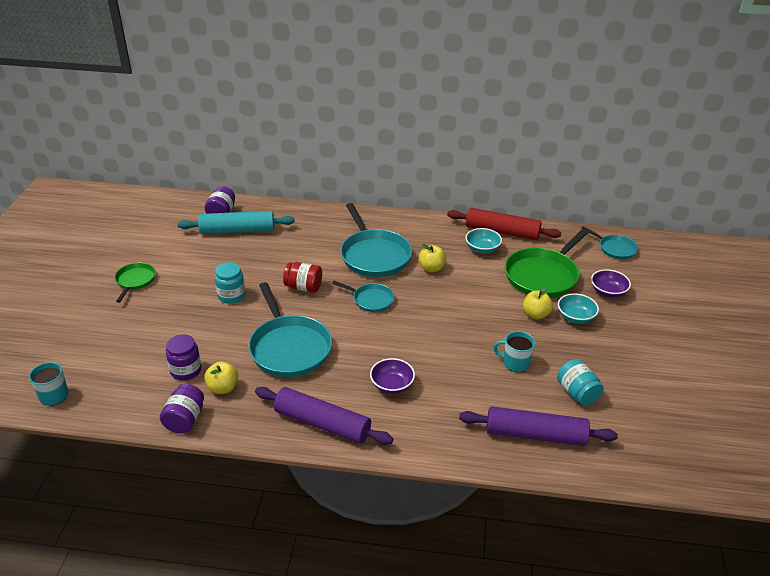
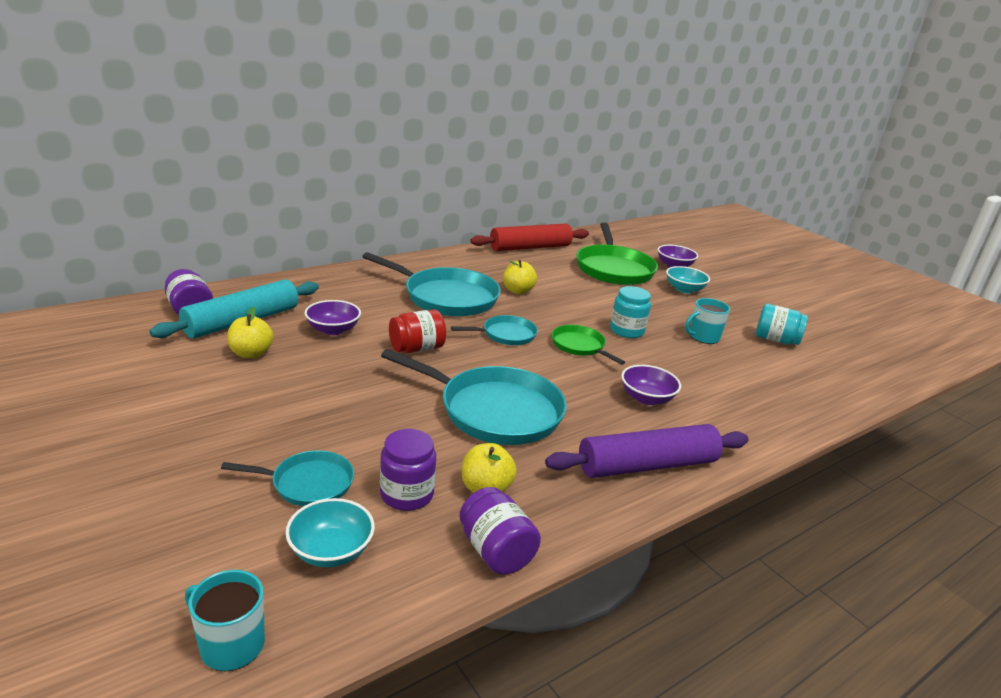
camera: 45 degrees left, 10 degrees down
(135, 280) = (158, 425): green pan -> green pan (579, 346)
(231, 296) = (339, 388): turquoise jar -> turquoise jar (626, 331)
(276, 255) = (333, 330): none -> purple bowl
(482, 249) = (535, 264): turquoise bowl -> turquoise bowl (331, 551)
(535, 314) = (655, 297): yellow apple -> yellow apple (251, 353)
(535, 434) = (805, 382): purple rolling pin -> none
(615, 249) = (630, 237): turquoise pan -> turquoise pan (308, 483)

